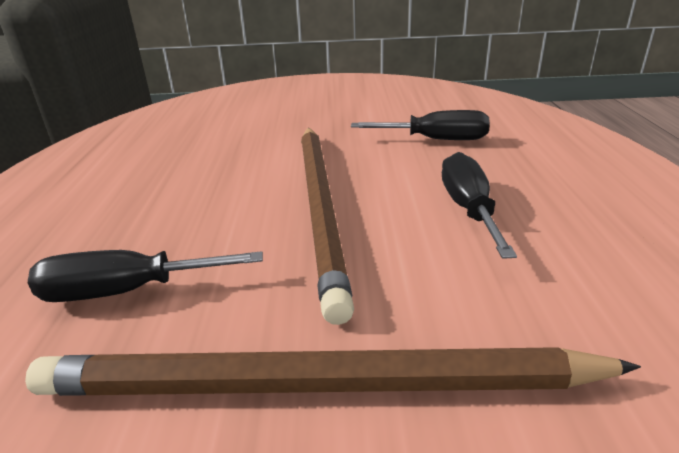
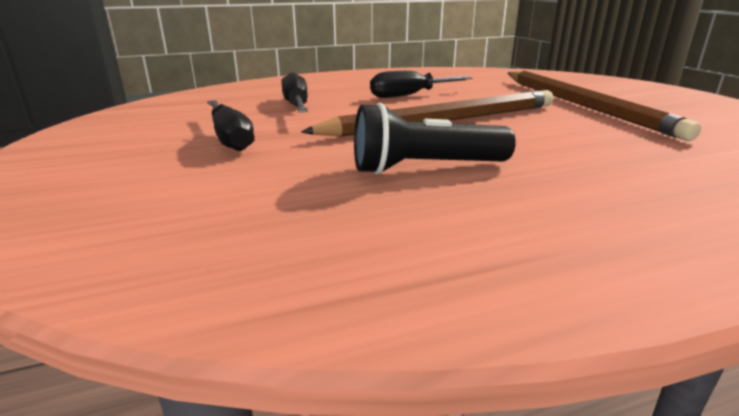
camera: 110 degrees left, 5 degrees down
(127, 291) = (610, 146): black screwdriver -> black screwdriver (230, 138)
(203, 171) = (424, 168): none -> black flashlight

